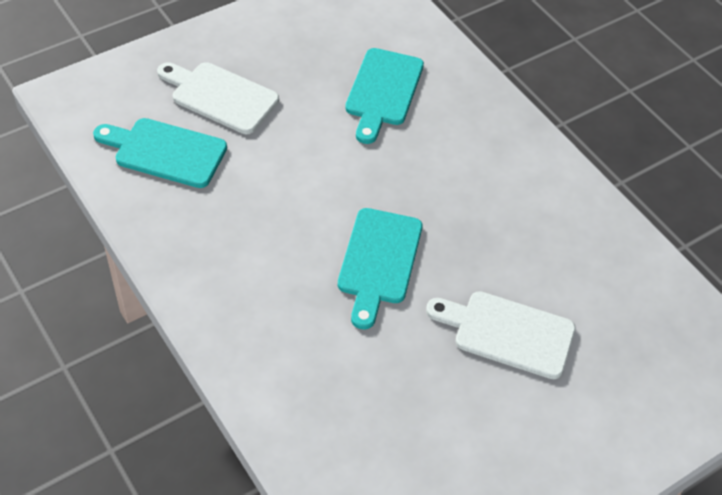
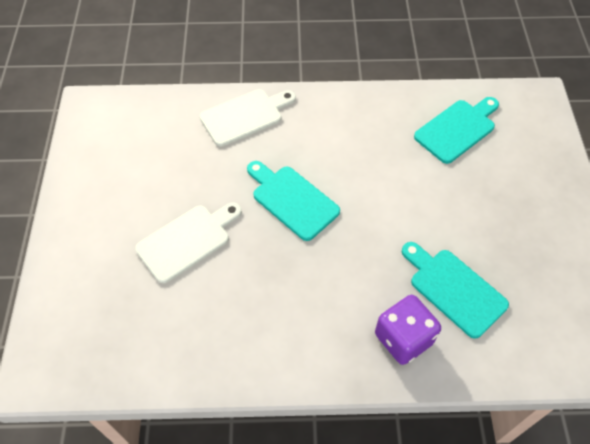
camera: 125 degrees right, 5 degrees up
(220, 96) = (499, 180): white cutting board -> white cutting board (245, 116)
(463, 109) = (403, 338): none -> purple dice

